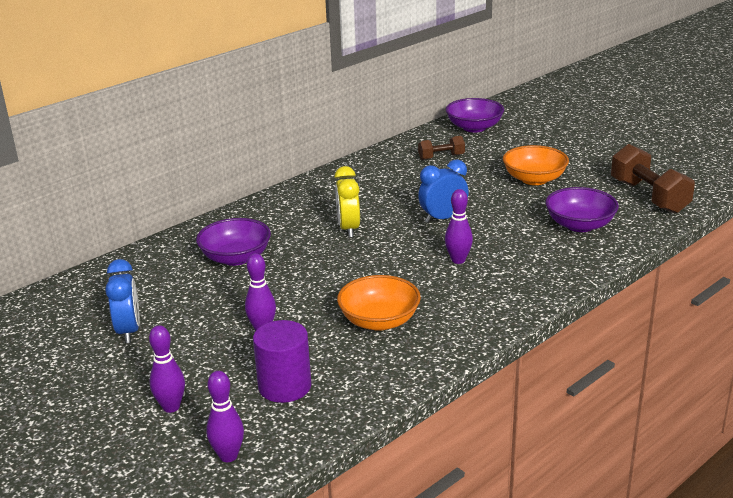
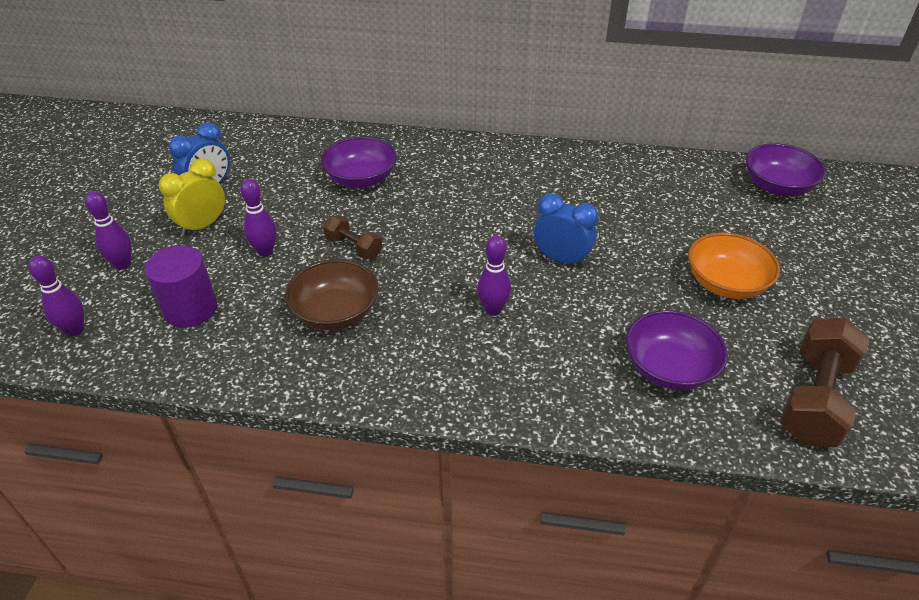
camera: 50 degrees right, 15 degrees up
(348, 229) = (474, 212): yellow clock -> yellow clock (202, 226)
(379, 321) = (335, 312): orange bowl -> brown bowl
(441, 157) = (682, 197): brown dumbbell -> brown dumbbell (354, 247)

